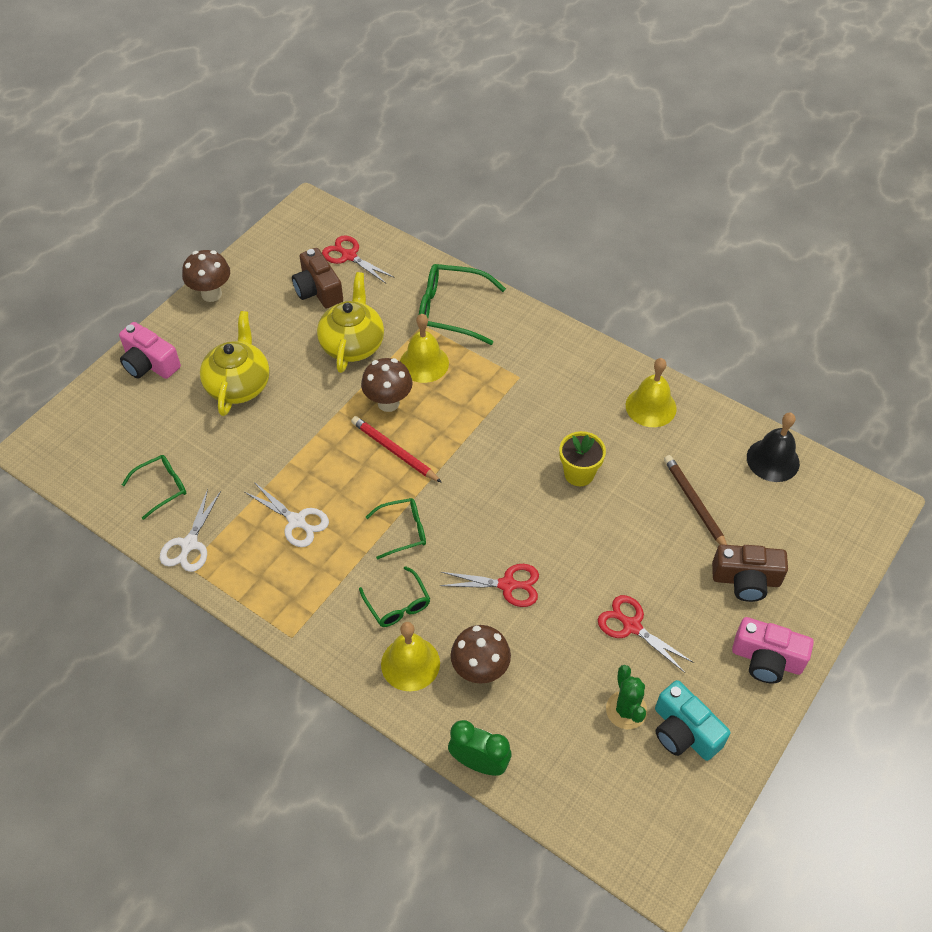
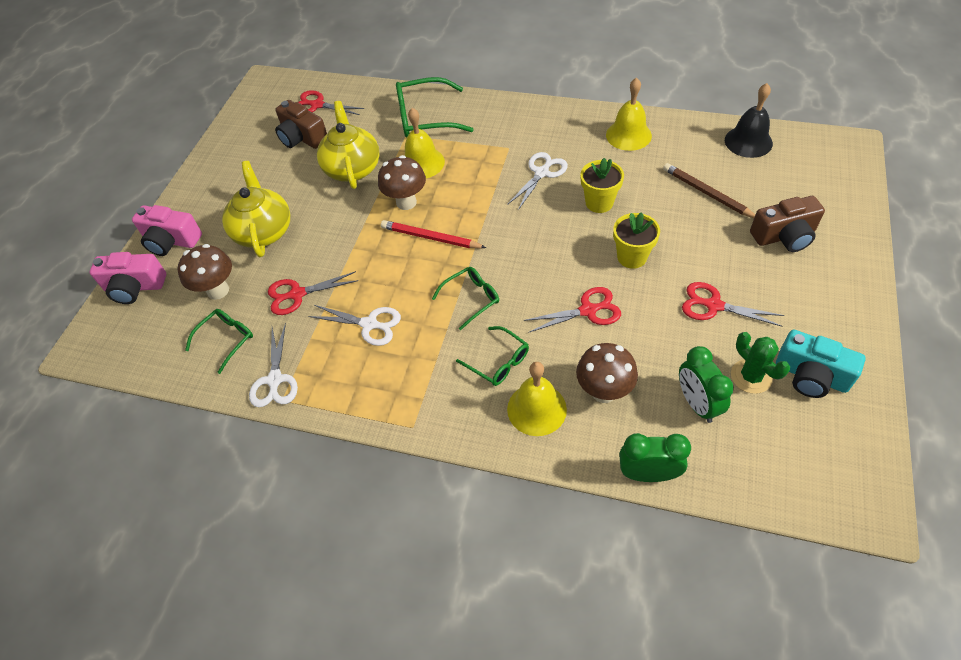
camera: 15 degrees left, 0 degrees up
(211, 294) = (207, 169): brown mushroom -> brown mushroom (218, 290)
(244, 465) = (297, 294): none -> red scissors
(538, 419) = (541, 173): none -> white scissors
(560, 716) = (697, 403): none -> green clock
(579, 545) = (632, 257): none -> yellow flower pot
(766, 659) = (840, 291): pink camera -> pink camera (135, 287)

